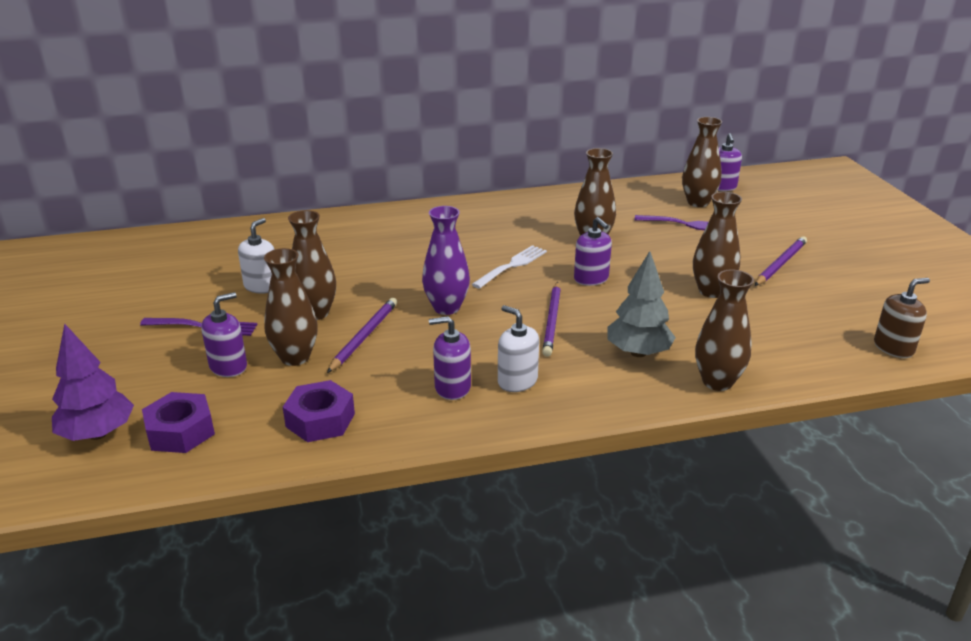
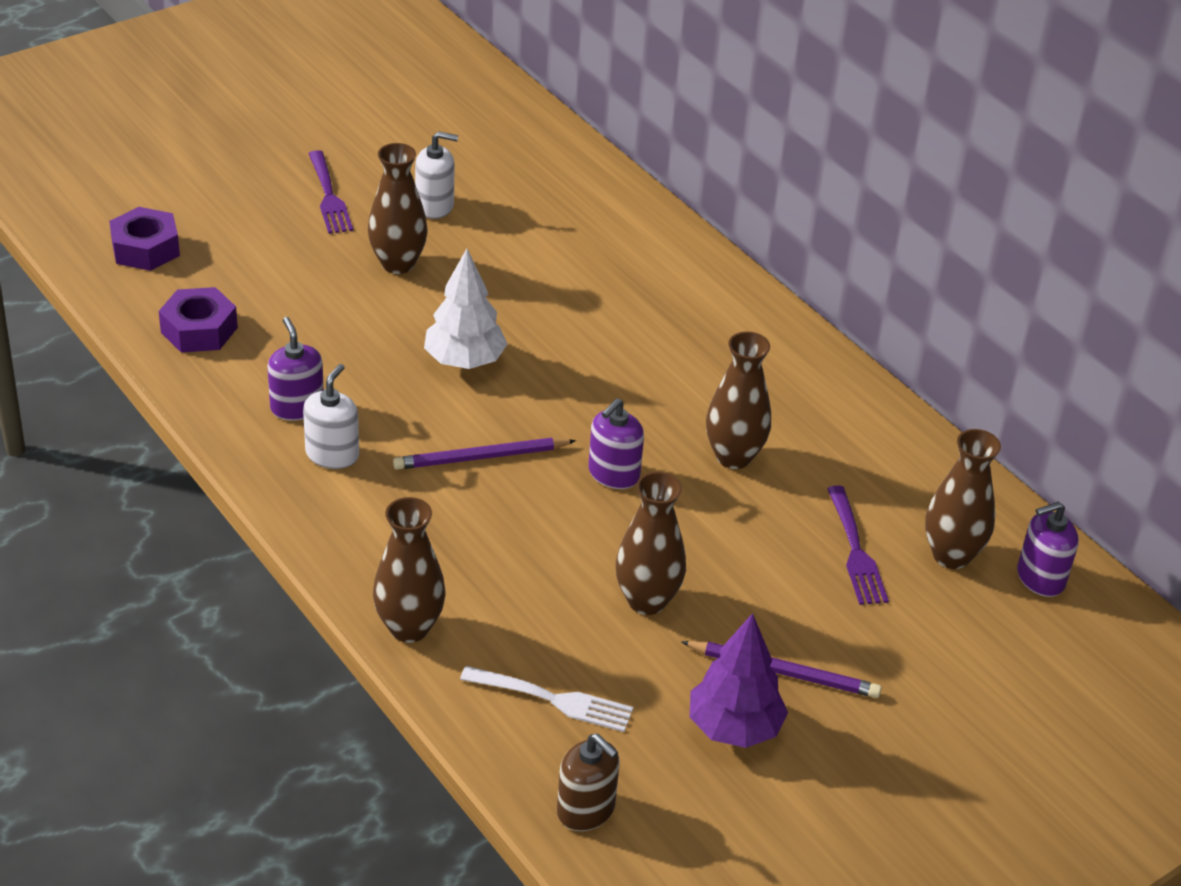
camera: 65 degrees right, 10 degrees up
(98, 434) = (123, 202): purple tree -> purple tree (734, 728)
(228, 366) = (264, 239): purple soap dispenser -> none
(295, 357) = (302, 278): brown vase -> none
(364, 336) = (367, 314): purple pencil -> none
(446, 308) = (464, 361): purple vase -> white tree
(511, 266) = (604, 393): white fork -> white fork (552, 699)
(638, 352) = (443, 547): grey tree -> none

